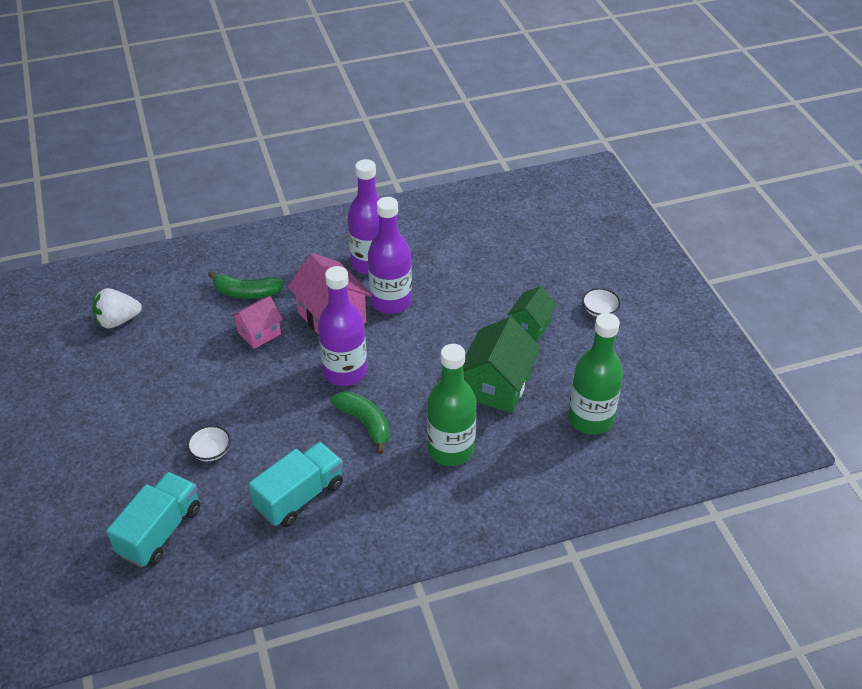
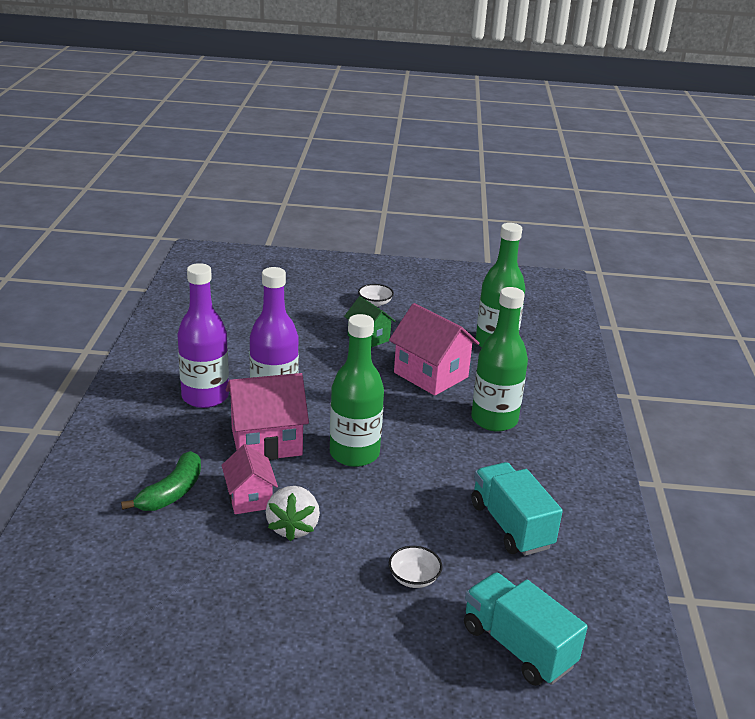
camera: 70 degrees left, 15 degrees down
(118, 321) = (123, 618): white strawberry -> white strawberry (293, 527)
(345, 372) = (354, 454): purple bottle -> green bottle
(365, 423) = (434, 459): green banana -> none
(497, 386) = (431, 375): green house -> pink house

